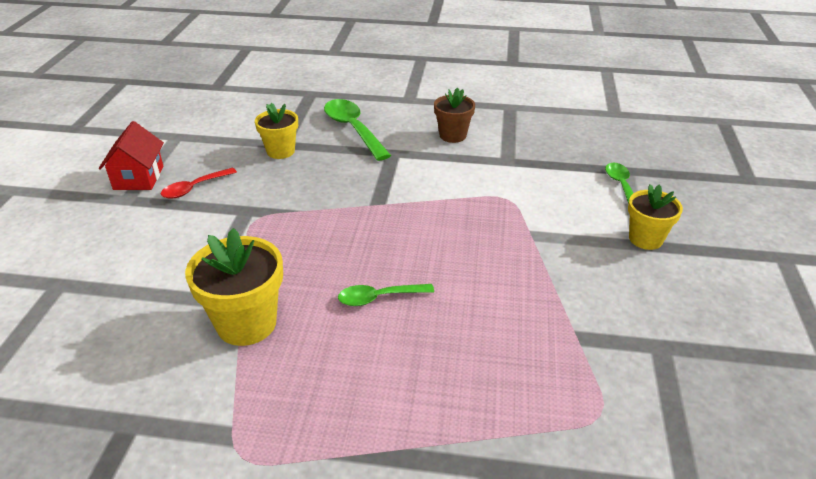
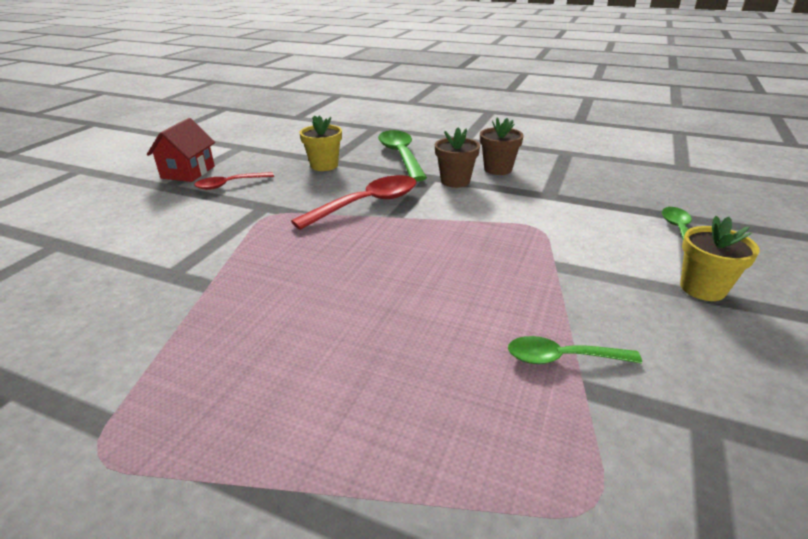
camera: 15 degrees right, 5 degrees down
(246, 323) = (200, 306): yellow flower pot -> none
(345, 193) = (367, 204): none -> red spoon
(379, 298) = (353, 303): green spoon -> green spoon (562, 358)
(418, 155) = (455, 181): none -> brown flower pot

